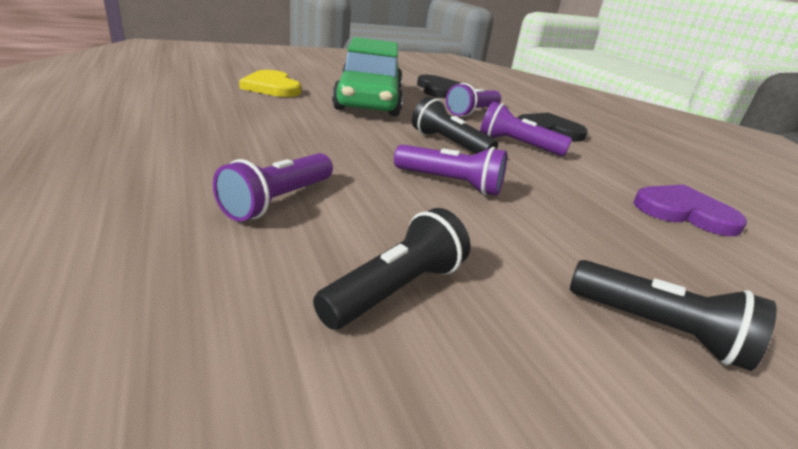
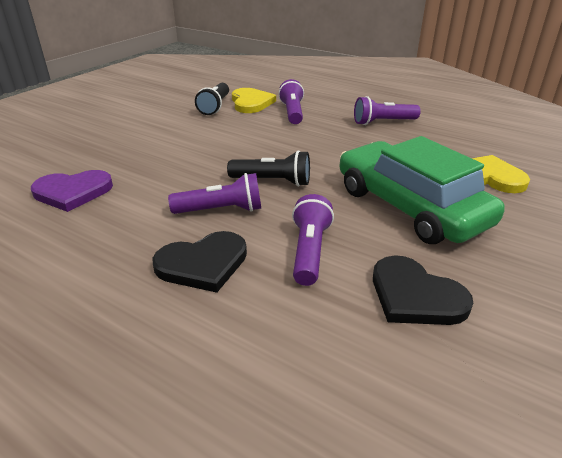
camera: 150 degrees right, 5 degrees up
(302, 262) = (251, 103): none -> yellow heart
(451, 183) = (236, 149): purple flashlight -> purple flashlight (383, 122)
(659, 329) = (118, 125): black flashlight -> none

